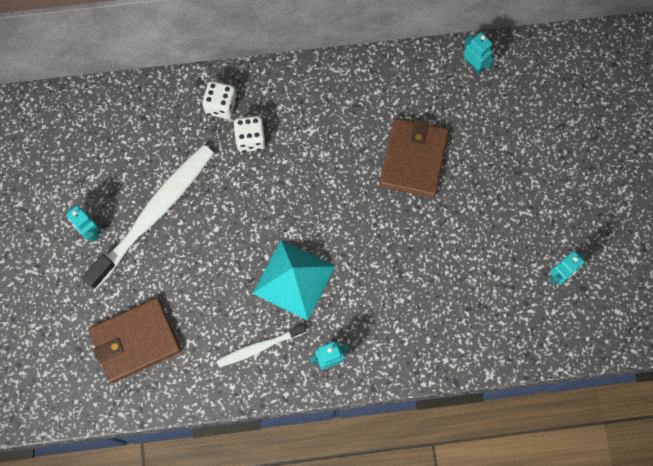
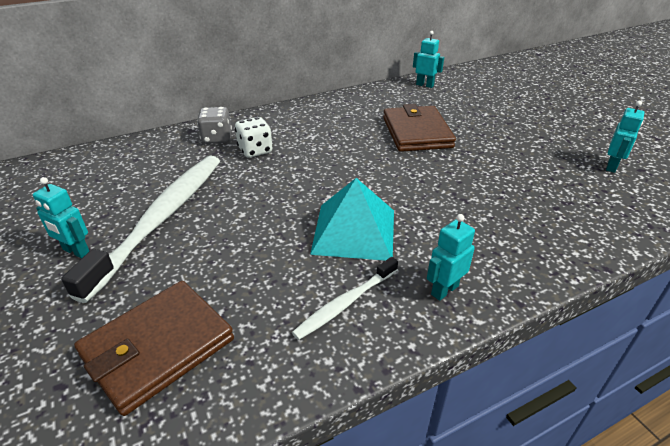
camera: 20 degrees left, 35 degrees down
(221, 106) = (217, 138): white dice -> grey dice

